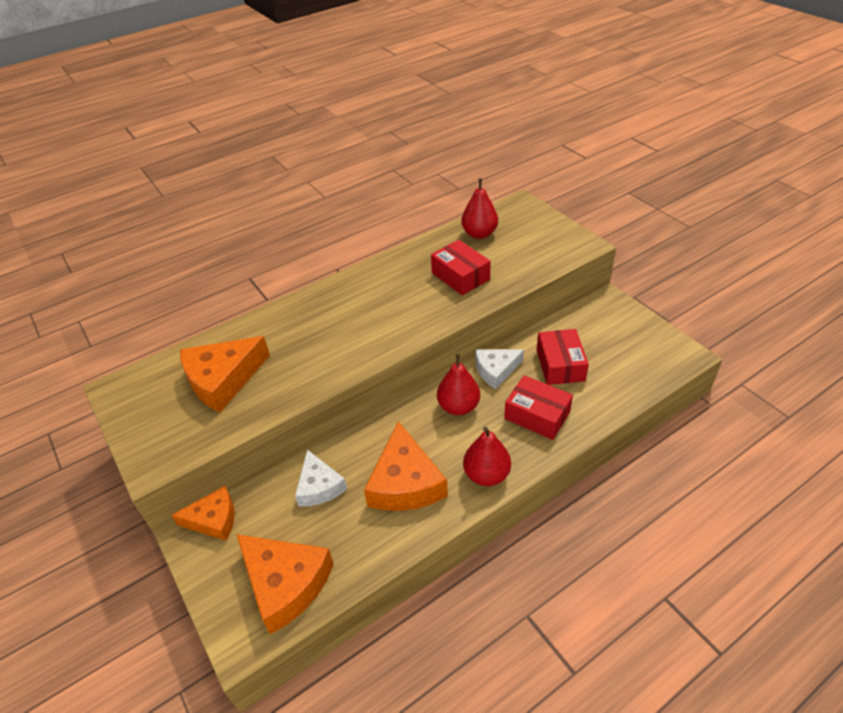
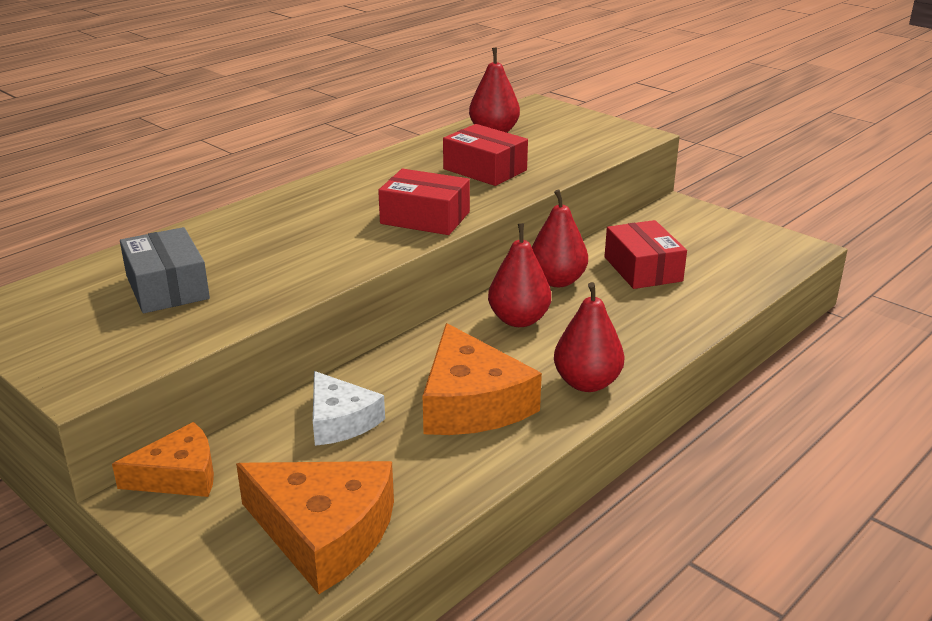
camera: 15 degrees left, 15 degrees down
(223, 379) = (167, 287): orange cheese -> grey box
(496, 370) = (557, 281): white cheese -> red pear
(537, 415) = (632, 319): red box -> red box (425, 218)

